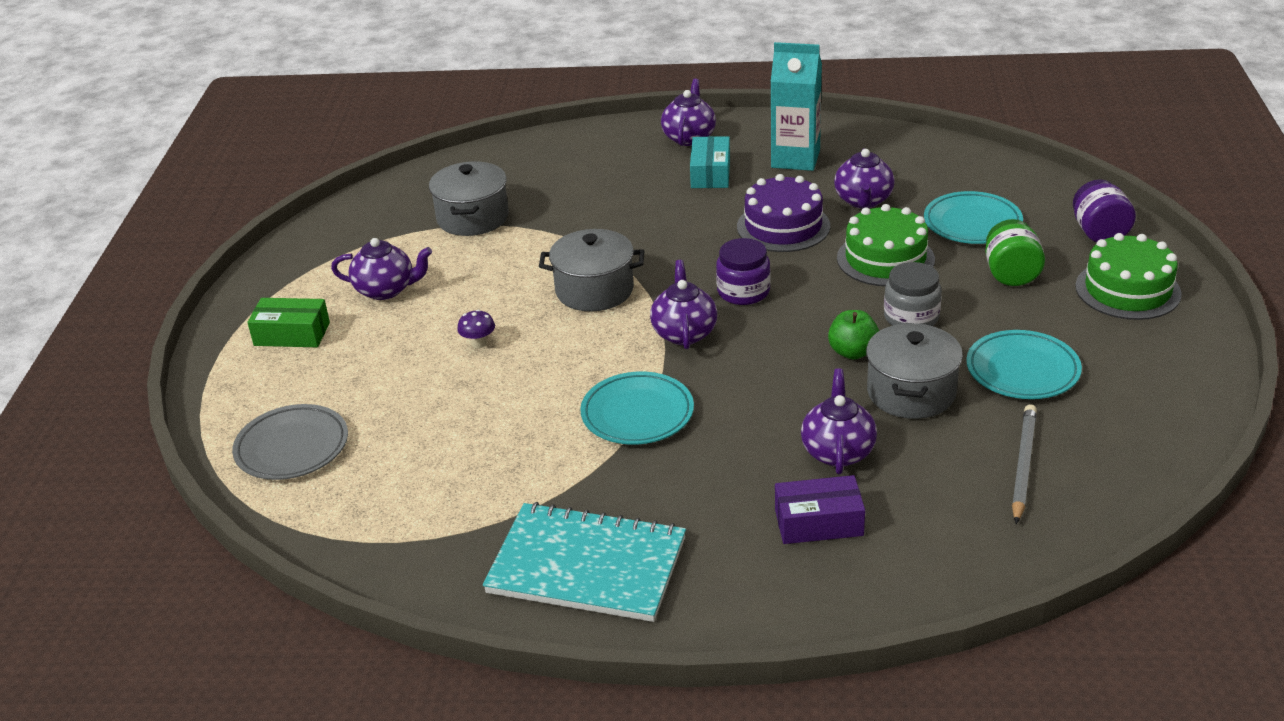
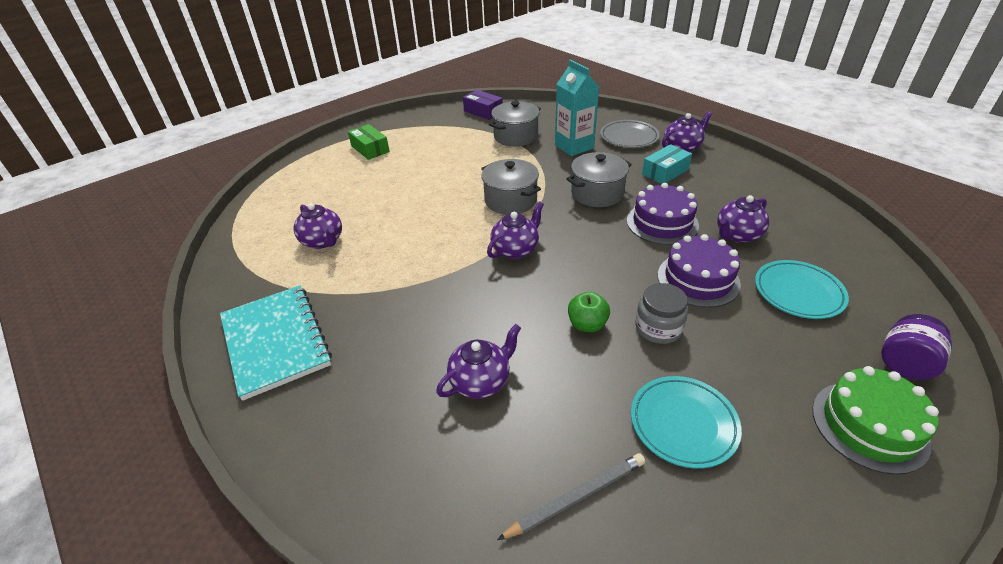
camera: 45 degrees right, 5 degrees up
(292, 447) = (289, 196): grey plate -> grey plate (629, 137)
(386, 290) = (431, 150): purple teapot -> purple teapot (323, 241)
(478, 344) = (423, 195): purple mushroom -> none
(637, 414) = (425, 278): turquoise plate -> none
(743, 292) = (581, 246): purple jar -> none
(795, 159) = (729, 188): turquoise carton -> turquoise carton (574, 146)
(818, 522) = (400, 418): purple box -> purple box (483, 111)
(885, 259) = (698, 279): green cake -> purple cake
(911, 392) = (582, 378): grey pot -> grey pot (597, 193)
(1011, 274) = (778, 347): green jar -> none

